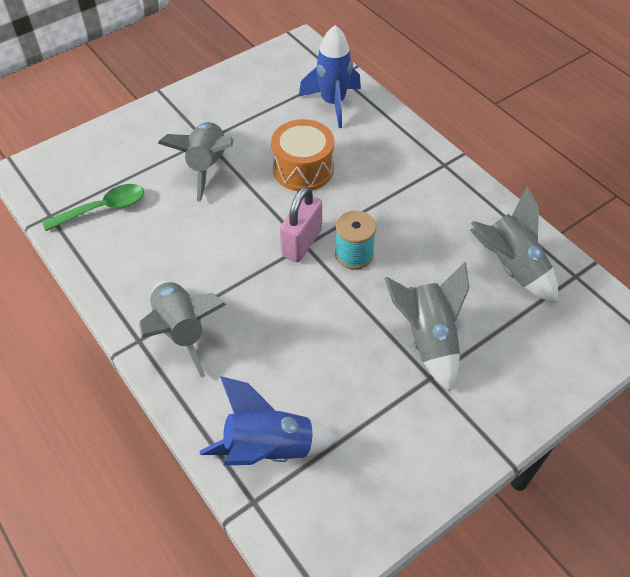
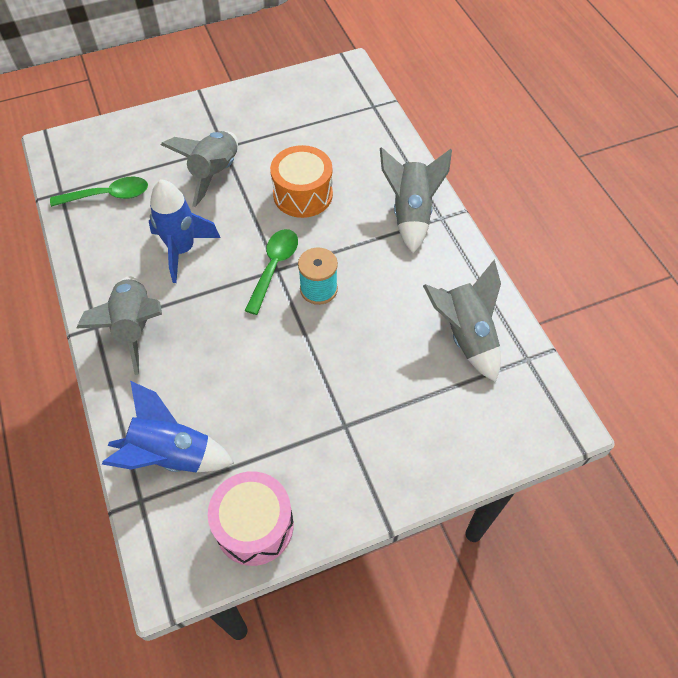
camera: 15 degrees right, 5 degrees up
(301, 243) = (274, 267): pink padlock -> green spoon
(333, 103) = (356, 134): blue rocket -> blue rocket (182, 250)
(380, 496) = (254, 525): none -> pink drum
(428, 339) = (356, 388): grey rocket -> grey rocket (411, 214)

